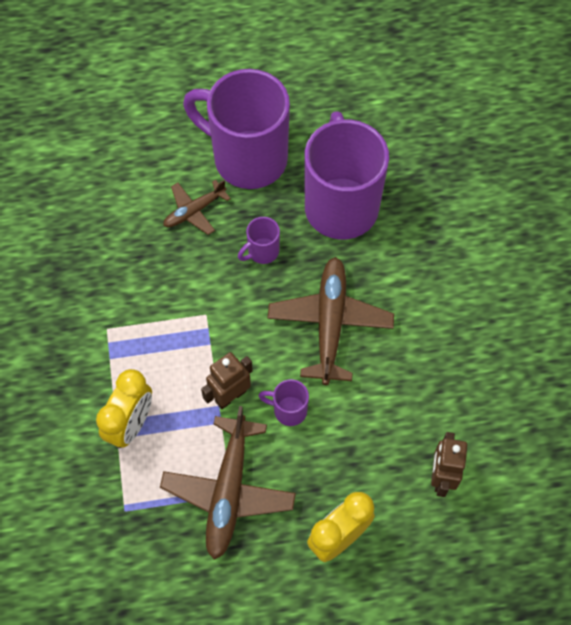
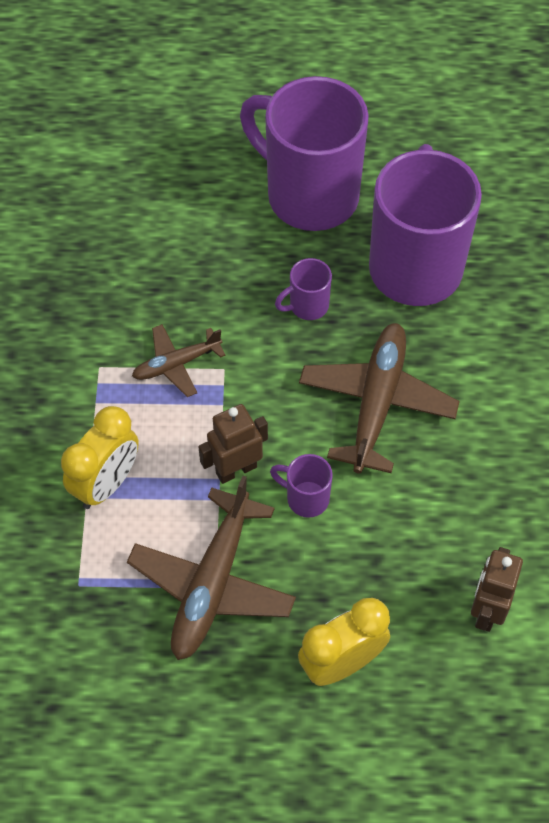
camera: 10 degrees right, 5 degrees down
(194, 211) = (232, 247): brown plane -> brown plane (176, 364)

